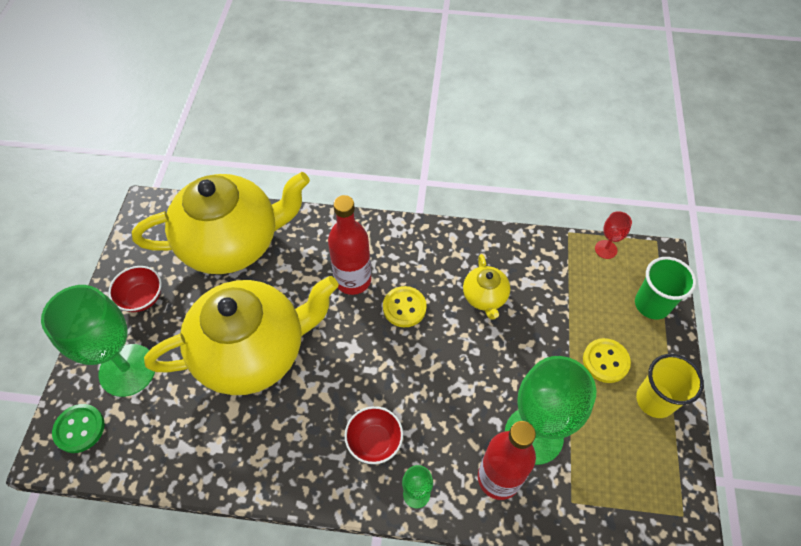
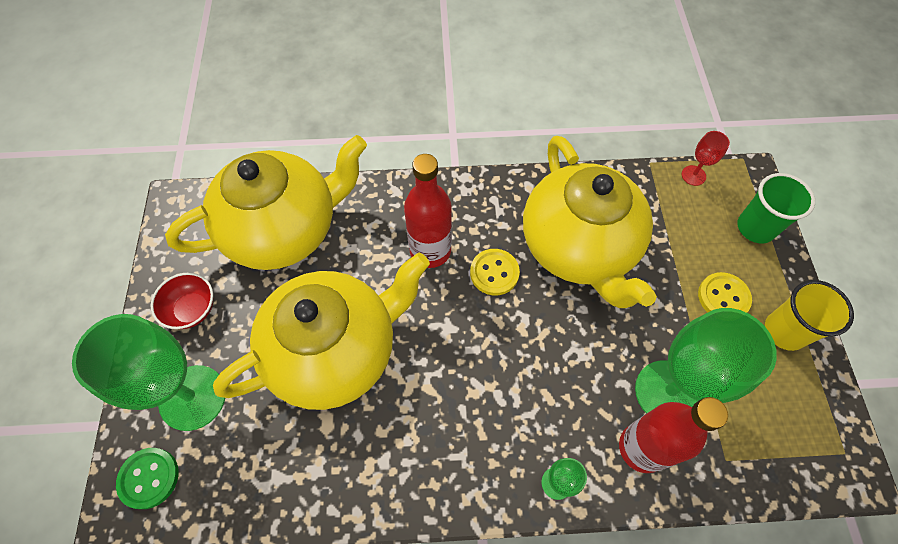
camera: 10 degrees left, 5 degrees up
(374, 441) = (496, 431): red bowl -> none
(485, 297) = (579, 247): yellow teapot -> yellow teapot, size x2.33

